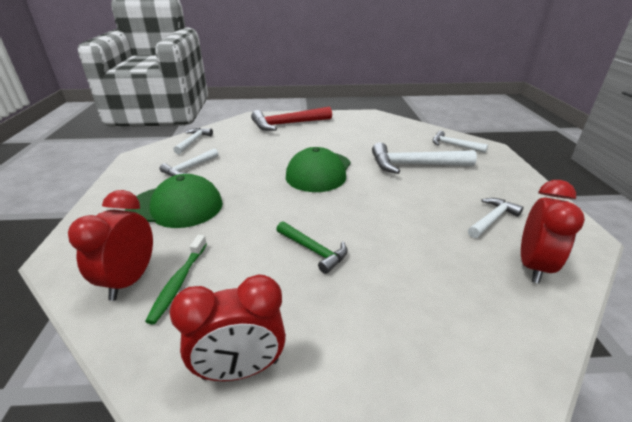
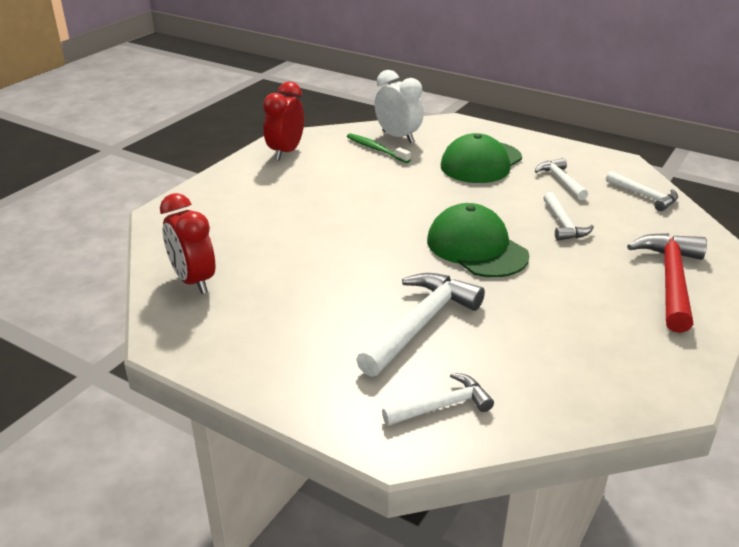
camera: 125 degrees right, 0 degrees up
(130, 280) = (398, 137): red clock -> white clock
(314, 250) = (346, 198): green hammer -> none
(492, 219) = (261, 304): white hammer -> white hammer (563, 224)

